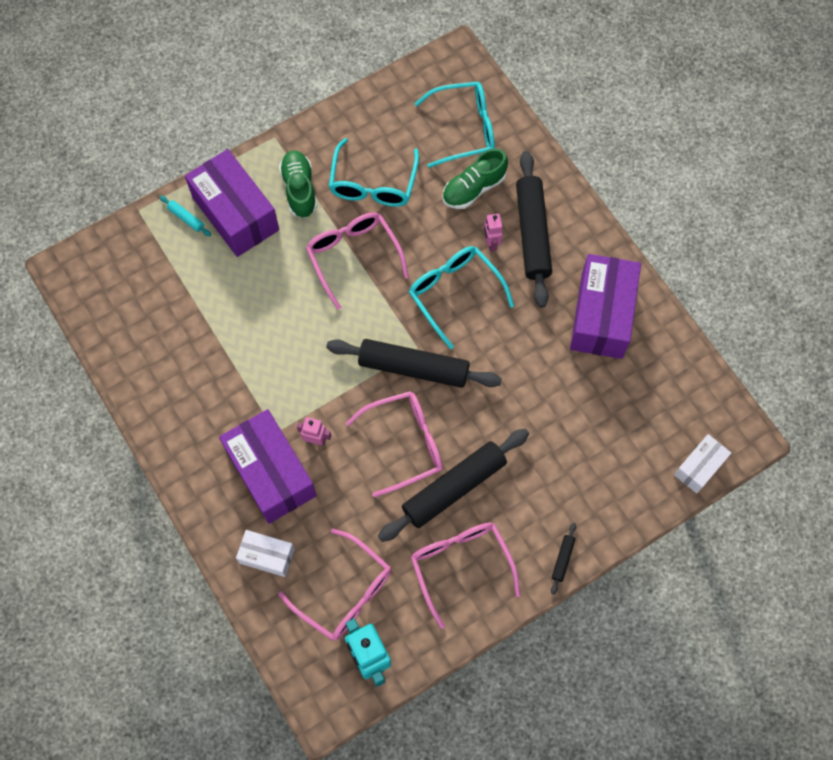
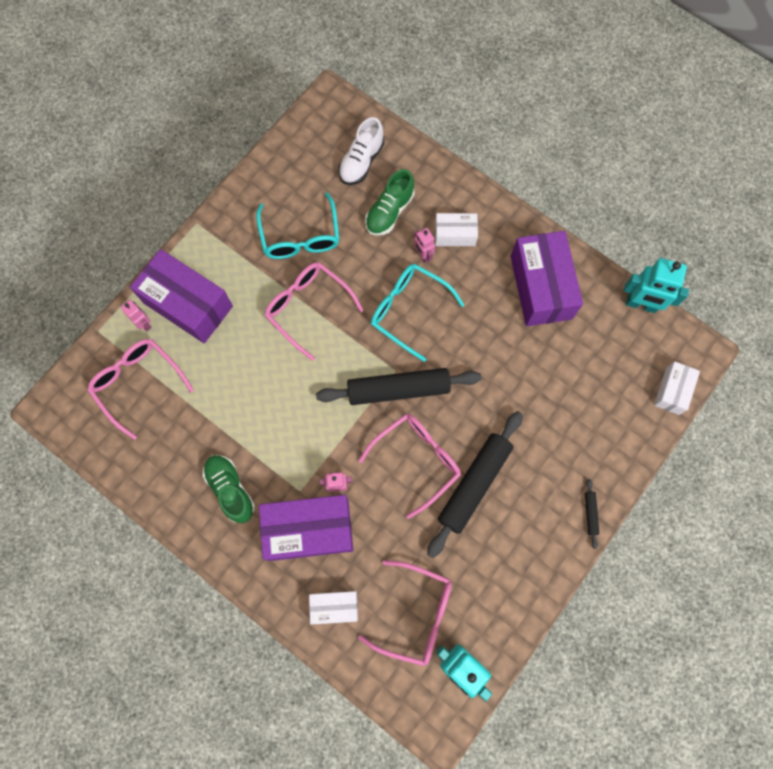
camera: 20 degrees left, 5 degrees up
(186, 218) = (144, 323): turquoise rolling pin -> pink robot
(271, 473) = (309, 530): purple box -> purple box turned 45 degrees counterclockwise
(299, 189) = (237, 263): green shoe -> green shoe (230, 489)
(461, 565) = (506, 552): pink glasses -> pink glasses (138, 383)
(464, 129) = (361, 161): turquoise glasses -> white shoe
(532, 233) = (455, 234): black rolling pin -> white box
(701, 368) = (641, 304): none -> turquoise robot

